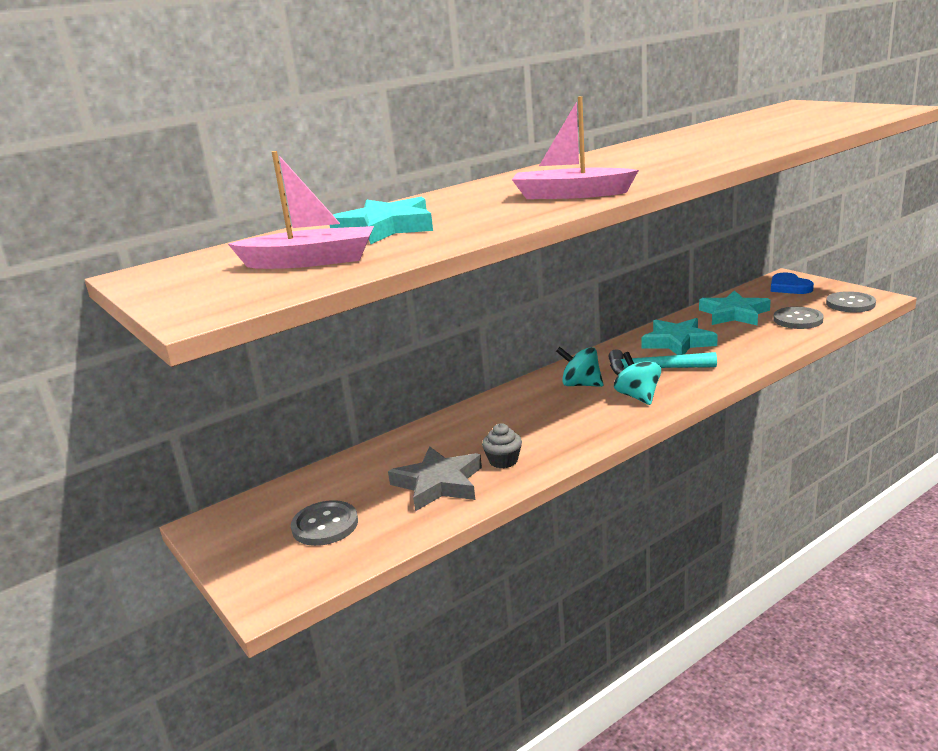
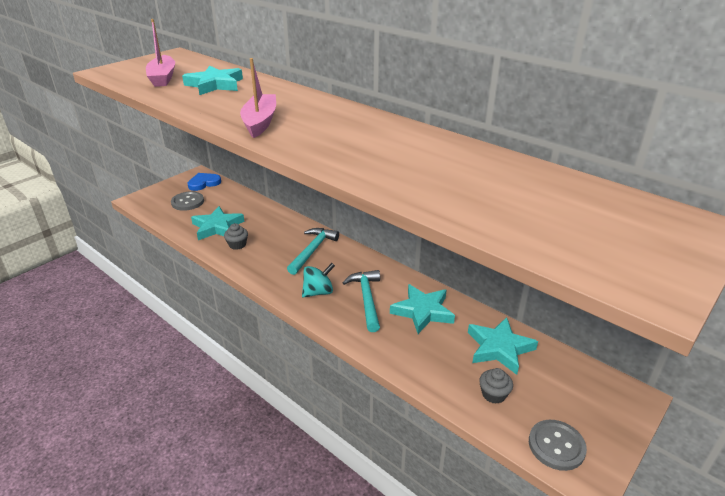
camera: 75 degrees right, 10 degrees up
(438, 484) = (217, 227): grey star -> turquoise star
(538, 402) = (313, 250): none -> turquoise hammer
(581, 384) = (339, 266): turquoise spinning top -> none
(789, 287) = (598, 396): blue heart -> blue heart (204, 183)
(798, 320) = (493, 394): grey button -> grey cupcake

